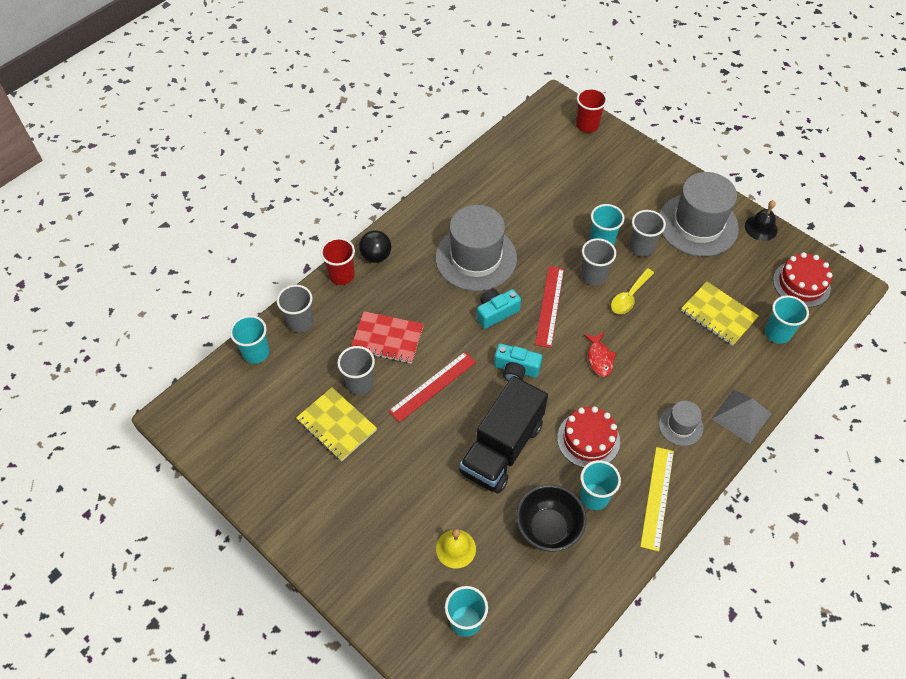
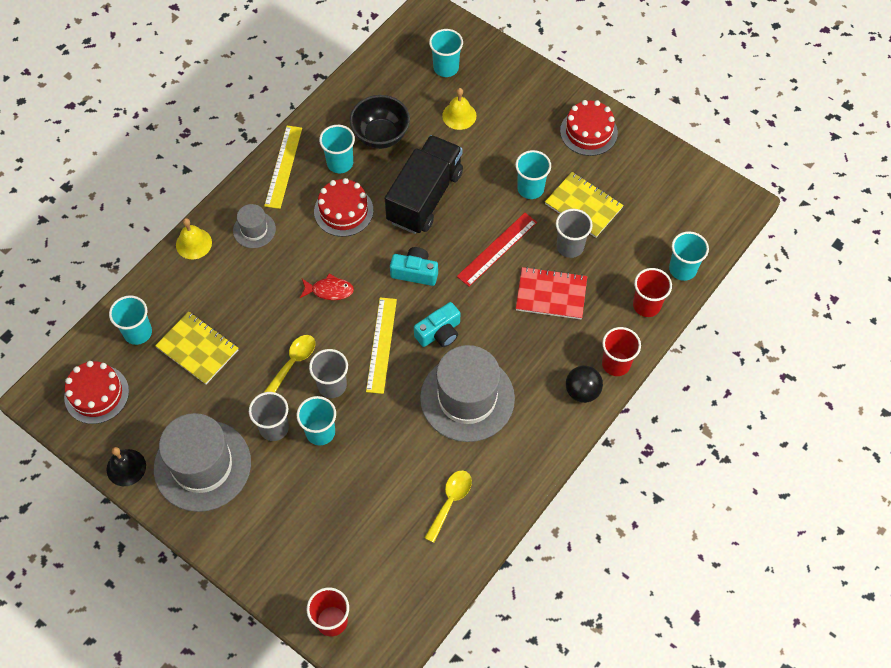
camera: 175 degrees right, 5 degrees up
(300, 322) = (646, 305): grey cup -> red cup
(310, 514) = (588, 132): none -> red cake
(388, 449) = (530, 188): none -> turquoise cup
(496, 187) = (450, 502): none -> yellow spoon
(549, 306) = (381, 345): red ruler -> yellow ruler
(599, 358) = (329, 290): red fish -> red fish turned 105 degrees clockwise
(741, 416) = (193, 243): grey pyramid -> yellow bell

